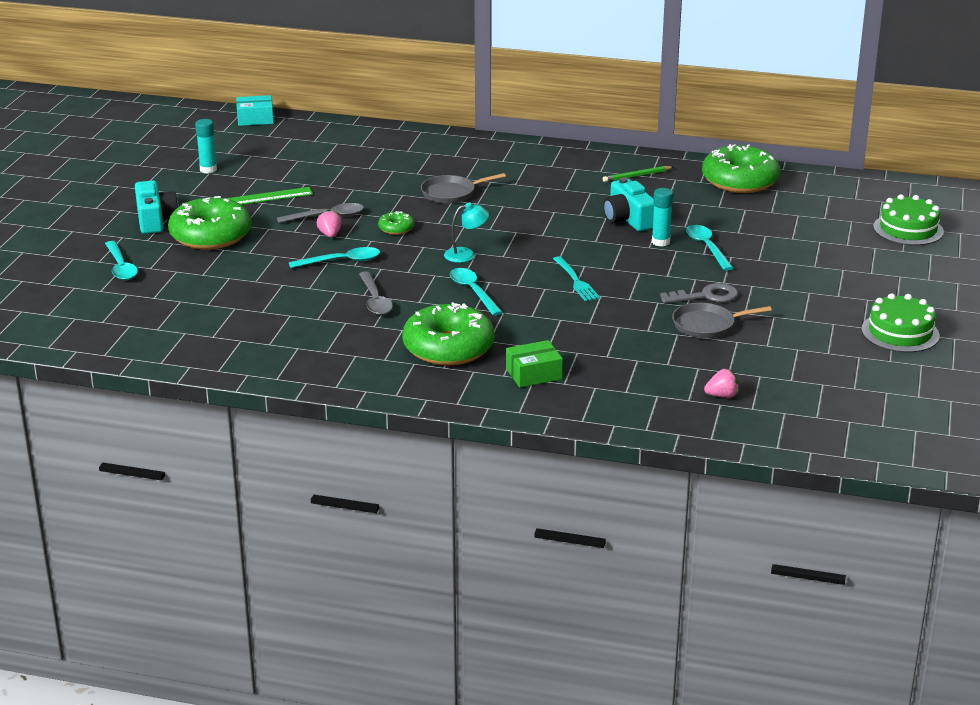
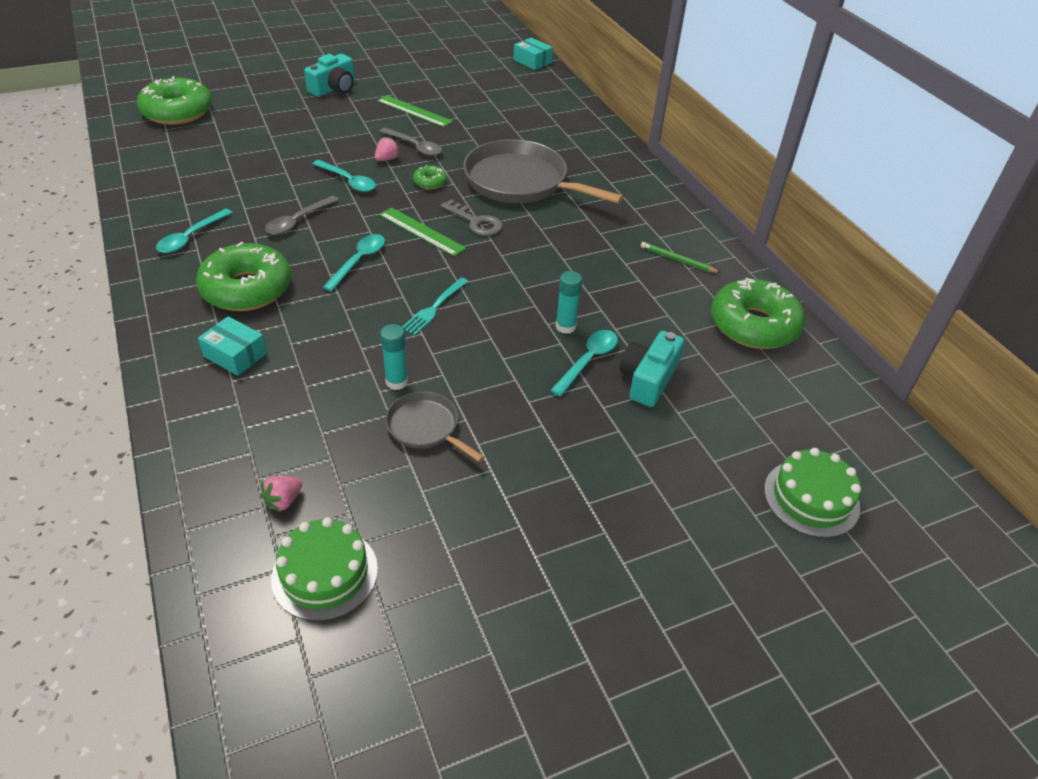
camera: 50 degrees right, 15 degrees up
(120, 267) = (251, 104): turquoise spoon -> turquoise spoon (191, 237)
(208, 169) = (432, 76): turquoise glue stick -> turquoise glue stick (396, 382)
(210, 235) = (333, 116): green donut -> green donut (177, 112)
(451, 193) = (520, 182): grey pan -> grey pan, size x1.99
(466, 254) = (422, 231): turquoise lamp -> green ruler
(534, 374) = (235, 355): green box -> turquoise box
(628, 219) = (587, 289): turquoise camera -> turquoise camera (648, 379)
(706, 296) = (486, 402): grey key -> grey key (476, 222)
(722, 395) = (283, 501): pink strawberry -> pink strawberry turned 90 degrees clockwise
(900, 332) = (553, 597): green cake -> green cake (325, 573)

